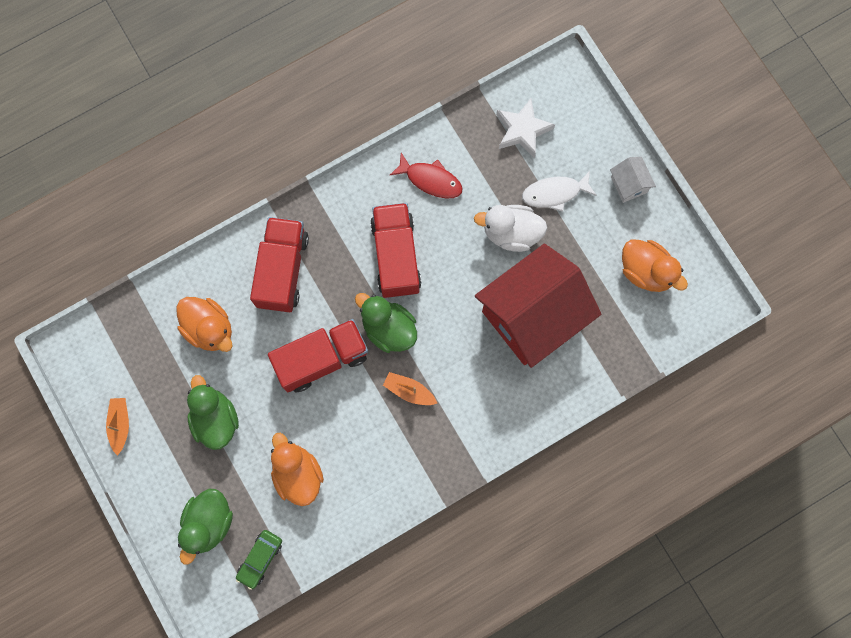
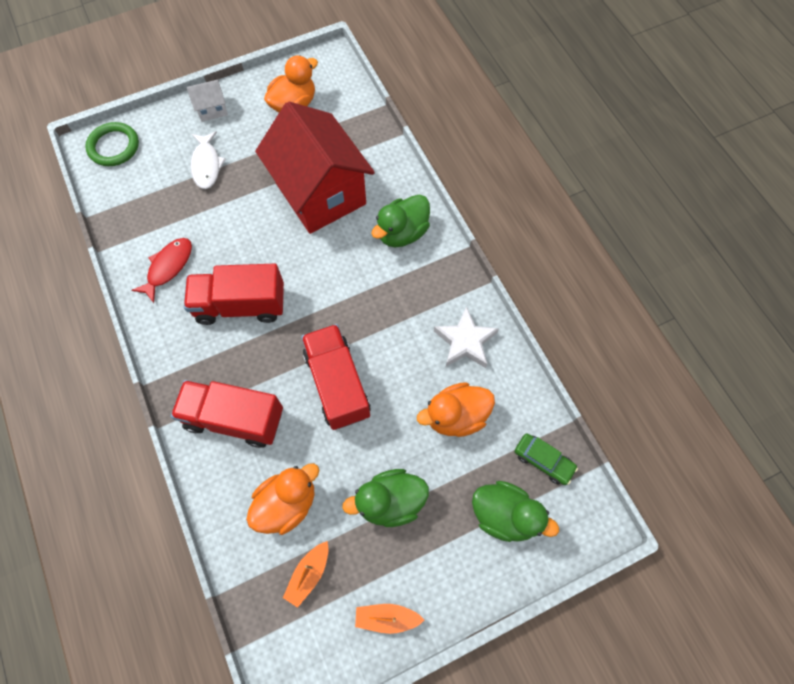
camera: 85 degrees left, 10 degrees down
(388, 329) = (314, 317): green duck -> green duck (402, 233)
(409, 391) = (380, 303): orange boat -> orange boat (309, 574)
(511, 233) = (237, 203): white duck -> none
(522, 130) = (138, 185): white star -> white star (465, 342)
(567, 95) = (114, 146): none -> green ring

